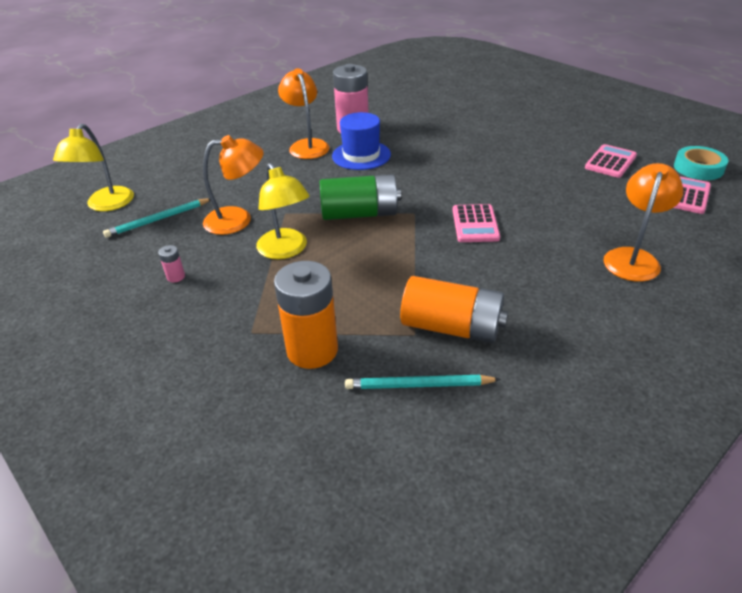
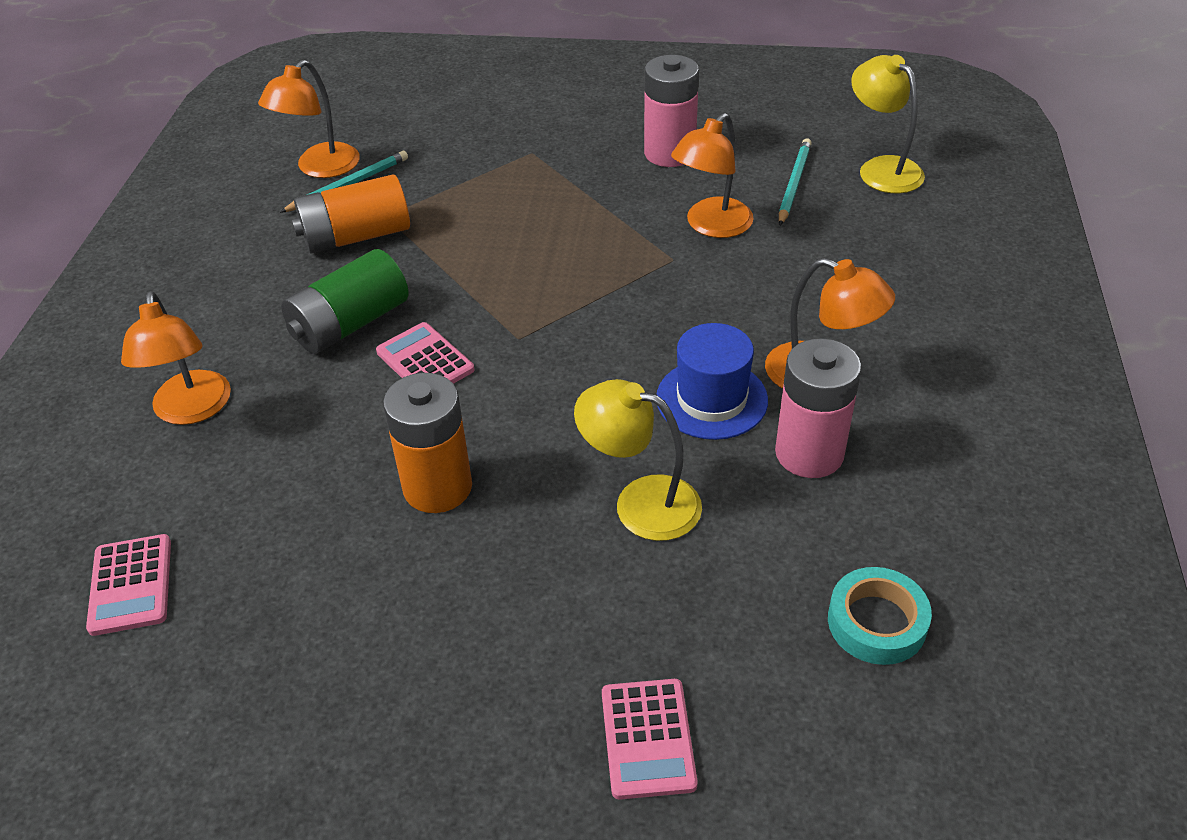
camera: 140 degrees right, 5 degrees up
(176, 277) = (669, 153): pink battery -> pink battery, size x2.47
(286, 250) = (605, 223): yellow lamp -> yellow lamp (640, 502)
(312, 350) = (463, 166): orange battery -> orange battery (437, 487)
(360, 214) = (584, 303): green battery -> green battery (350, 324)
(428, 424) = (320, 168): none -> orange lamp
(610, 162) = (287, 615): pink calculator -> pink calculator (648, 738)
(698, 168) = (111, 688): turquoise tape -> turquoise tape (876, 622)

